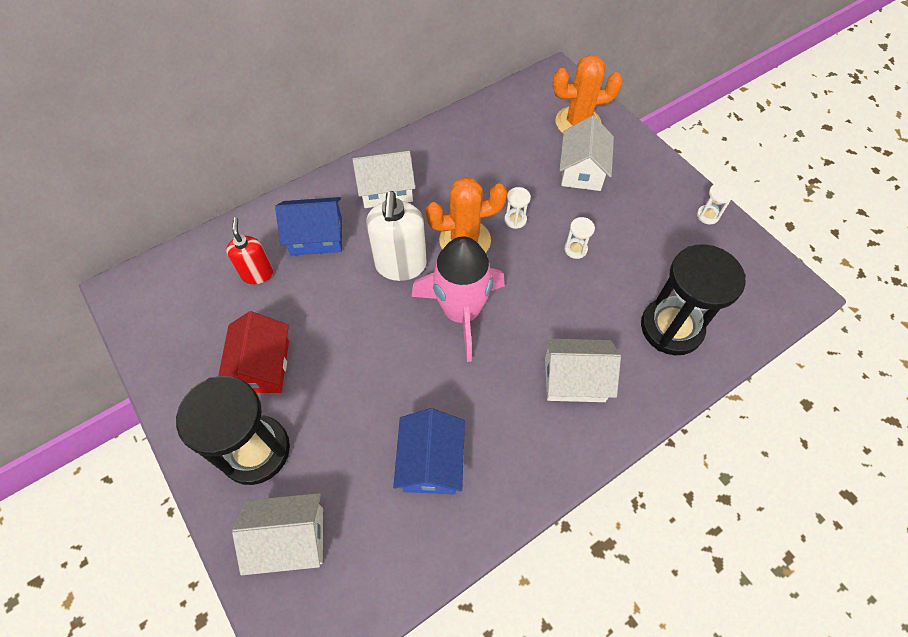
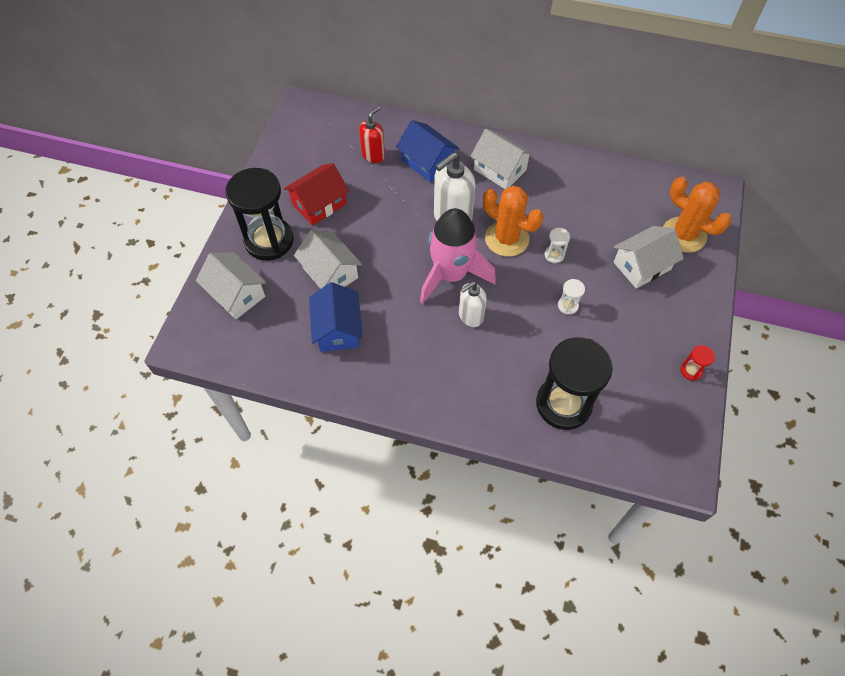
camera: 50 degrees right, 0 degrees up
(431, 462) = (338, 329): blue house -> blue house turned 60 degrees counterclockwise
(521, 331) = (470, 316): none -> white soap dispenser
(574, 379) = (465, 369): white house -> white house (330, 273)
(707, 215) = (691, 371): white hourglass -> red hourglass

